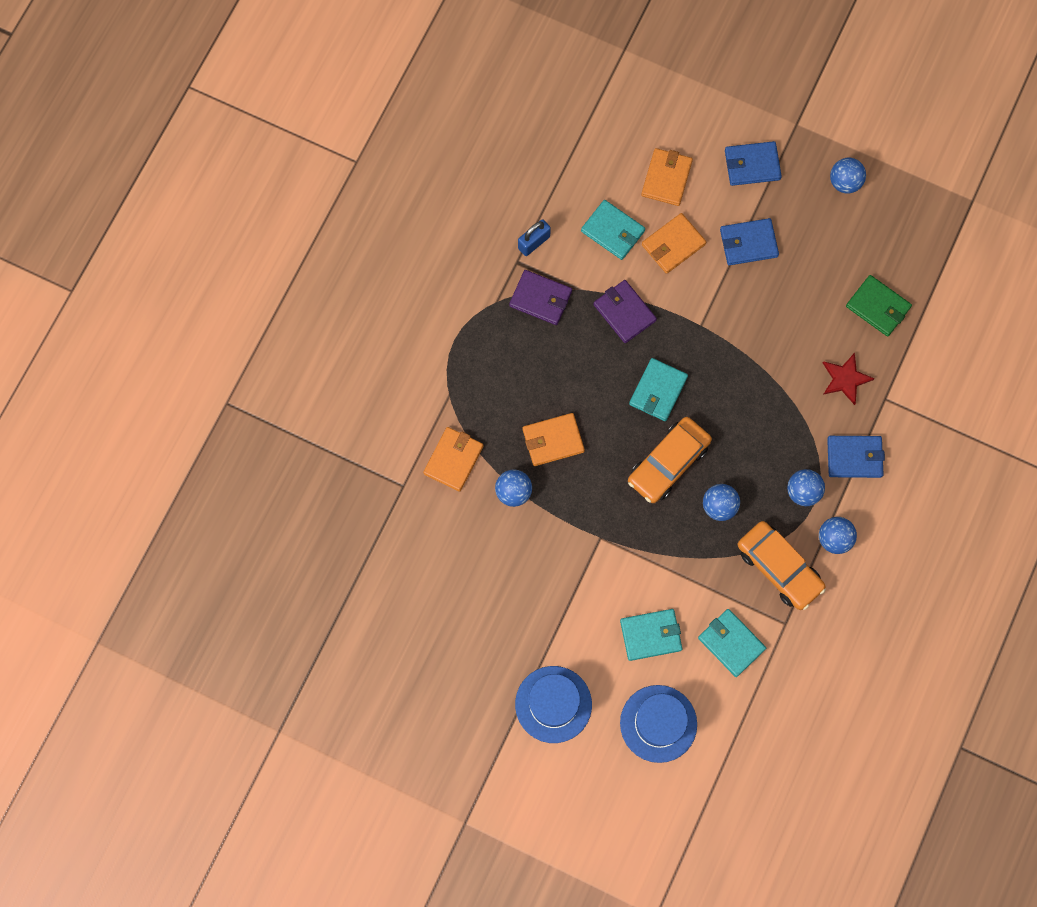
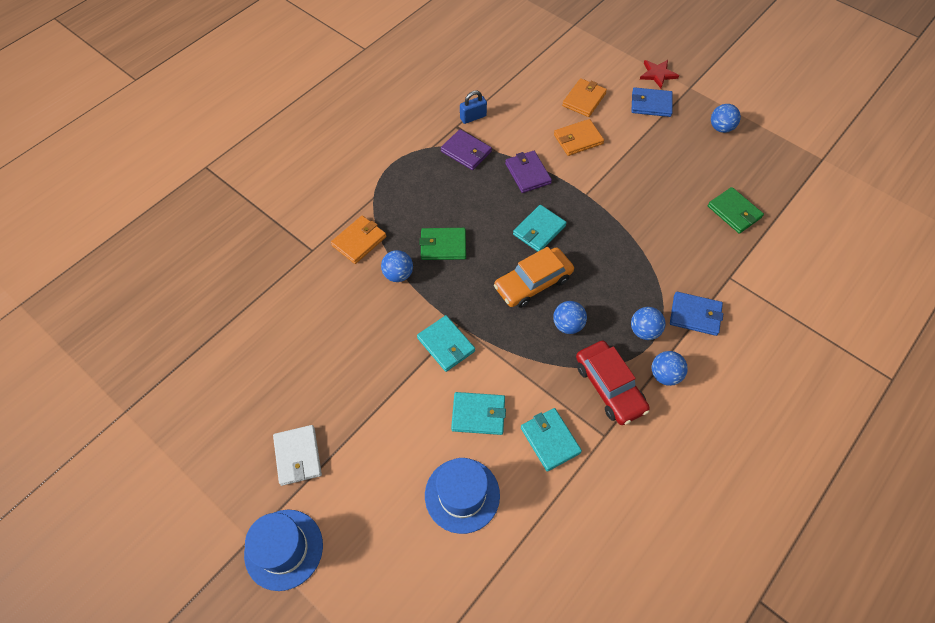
camera: 15 degrees right, 15 degrees down
(480, 729) = (298, 456): none -> white wallet
(553, 440) = (443, 245): orange wallet -> green wallet
(553, 704) = (371, 452): blue hat -> blue hat (284, 549)
(613, 231) = (534, 122): turquoise wallet -> turquoise wallet (446, 345)
(748, 243) = (637, 150): blue wallet -> none
(779, 568) = (609, 387): orange car -> red car
(845, 379) = (697, 256): red star -> red star (657, 74)

